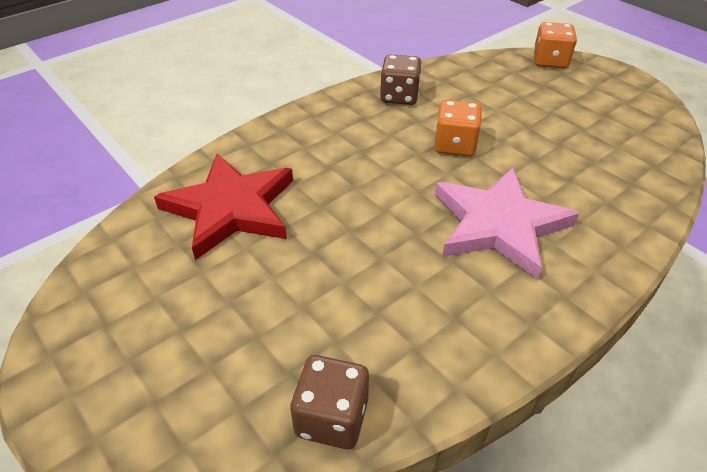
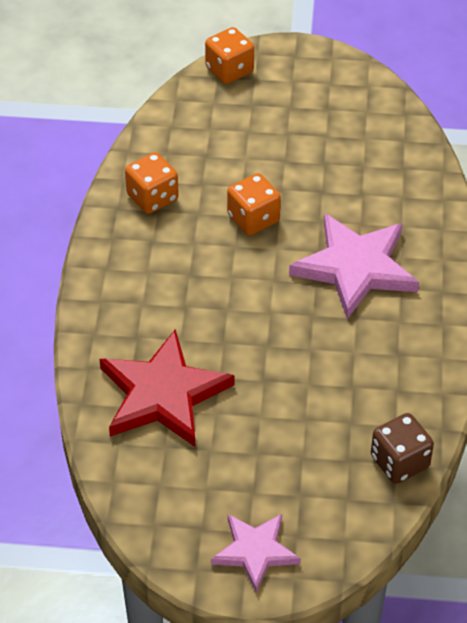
camera: 45 degrees left, 5 degrees up
(106, 382) = (255, 551): none -> pink star
(399, 96) = (152, 197): brown dice -> orange dice

